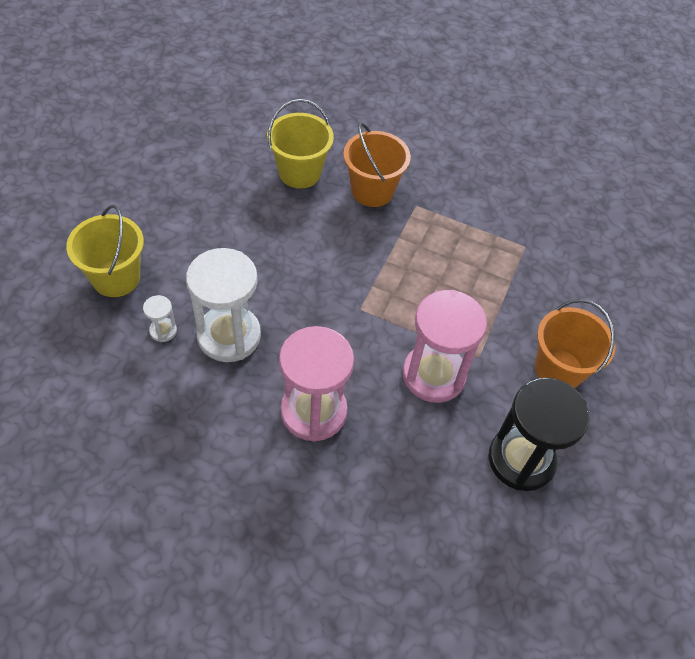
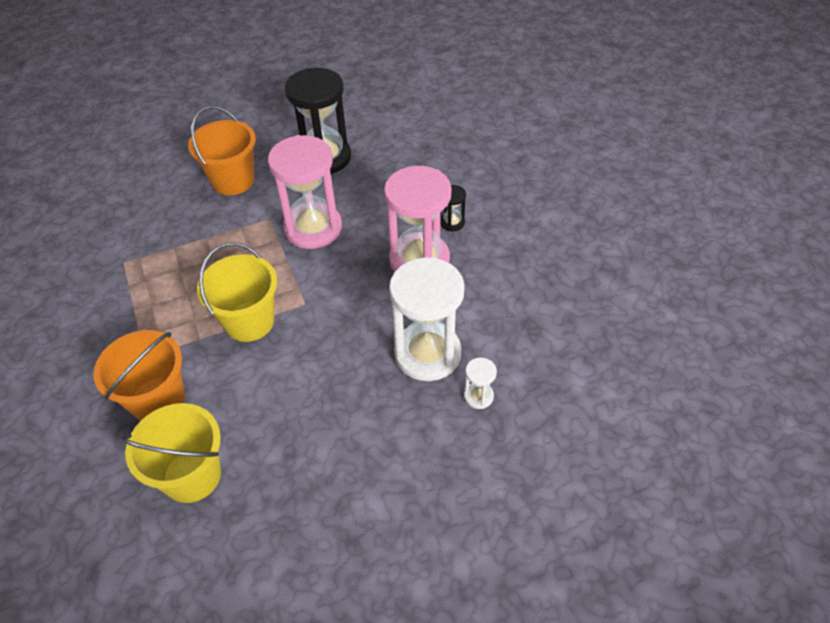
camera: 130 degrees left, 5 degrees down
(116, 278) = (481, 484): yellow bucket -> yellow bucket (249, 321)
(323, 475) = (452, 222): none -> black hourglass

